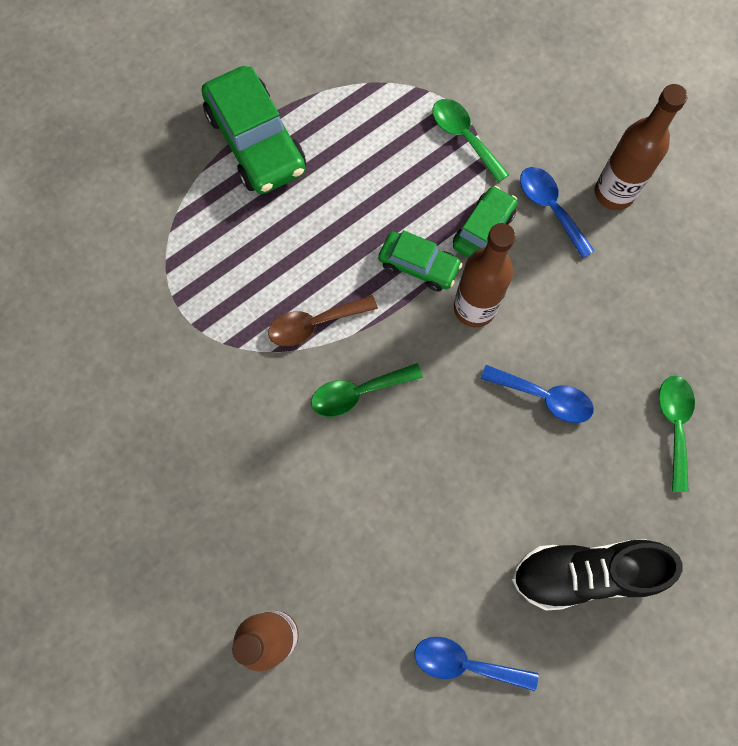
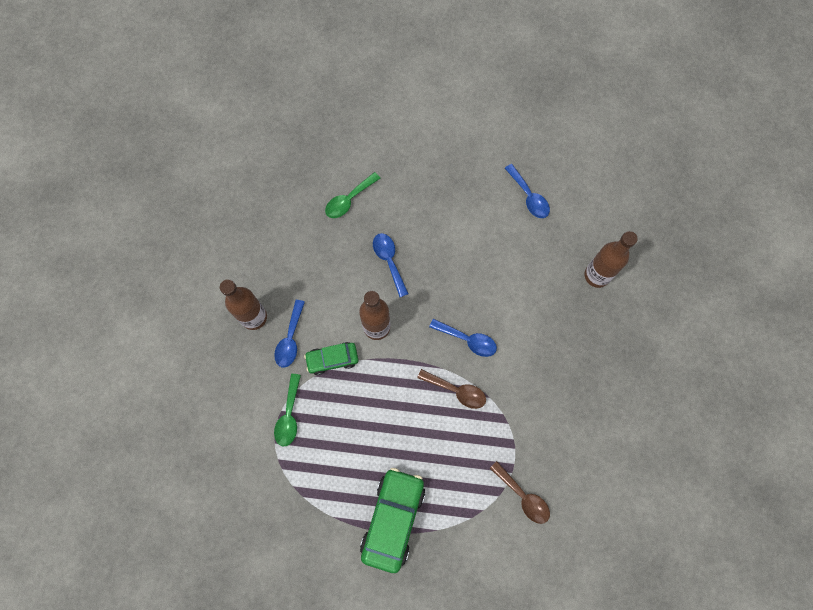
camera: 135 degrees left, 0 degrees up
(137, 283) = (523, 496): none -> brown spoon
(358, 392) = (468, 340): green spoon -> blue spoon
(419, 265) = (380, 371): green car -> none
(585, 573) = (447, 183): black shoe -> none

